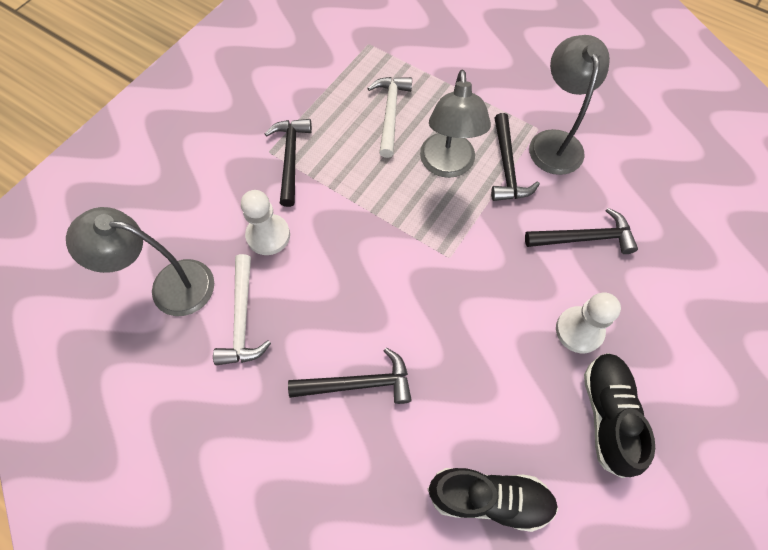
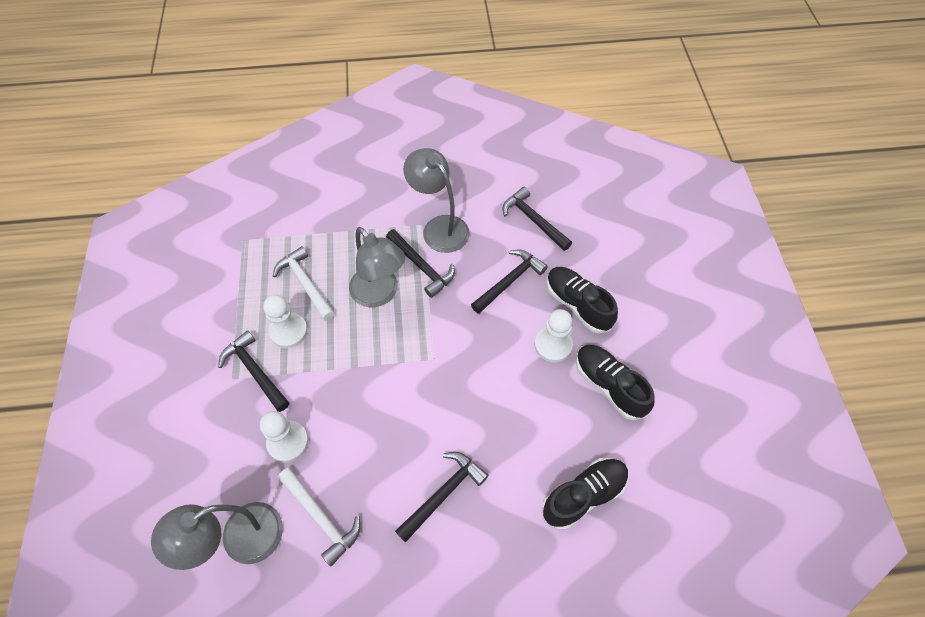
camera: 40 degrees left, 5 degrees down
(344, 144) = (288, 331): none -> white pawn
(639, 310) = (577, 305): none -> black shoe
(660, 196) = (533, 220): none -> black hammer

